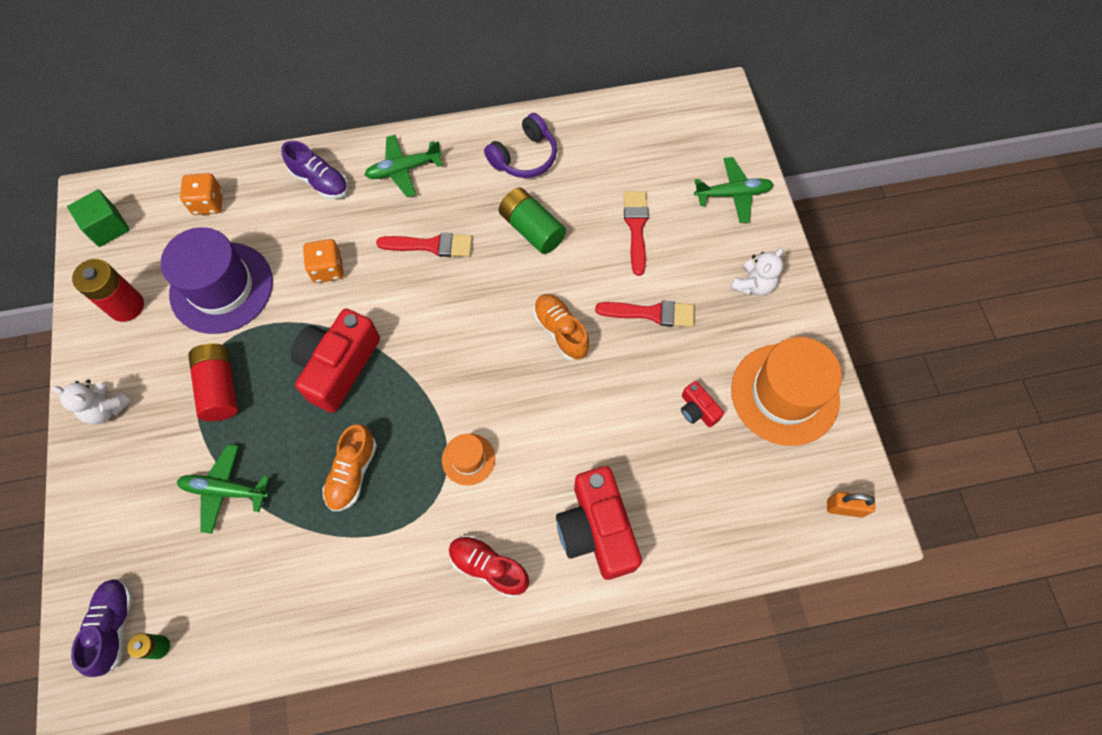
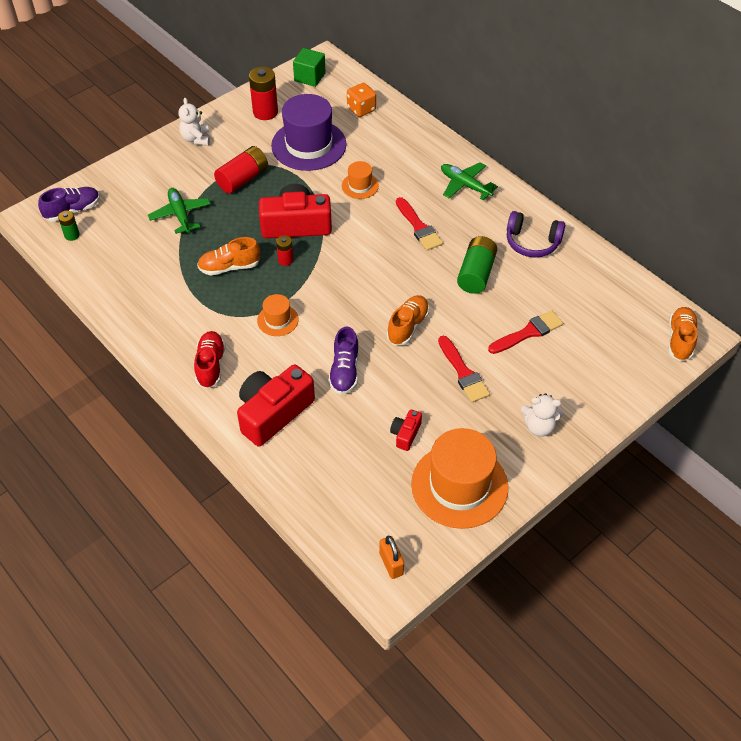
camera: 60 degrees right, 15 degrees down
(320, 181) = (420, 150): purple shoe -> purple shoe (344, 371)
(328, 269) = (360, 186): orange dice -> orange hat
(384, 405) = (285, 260): none -> red battery
(719, 113) = (680, 340): none -> orange shoe
(733, 194) = (611, 380): green plane -> none

